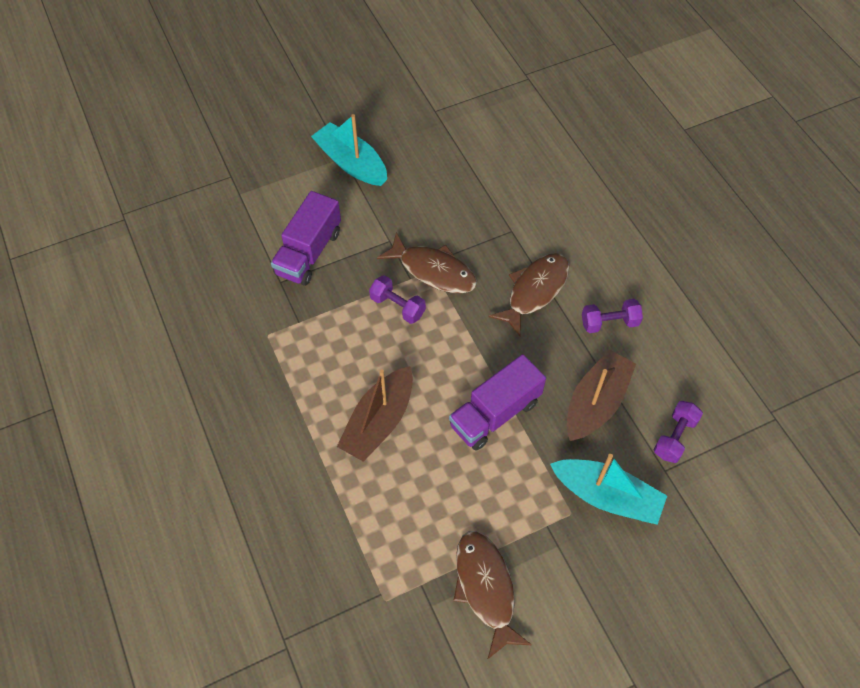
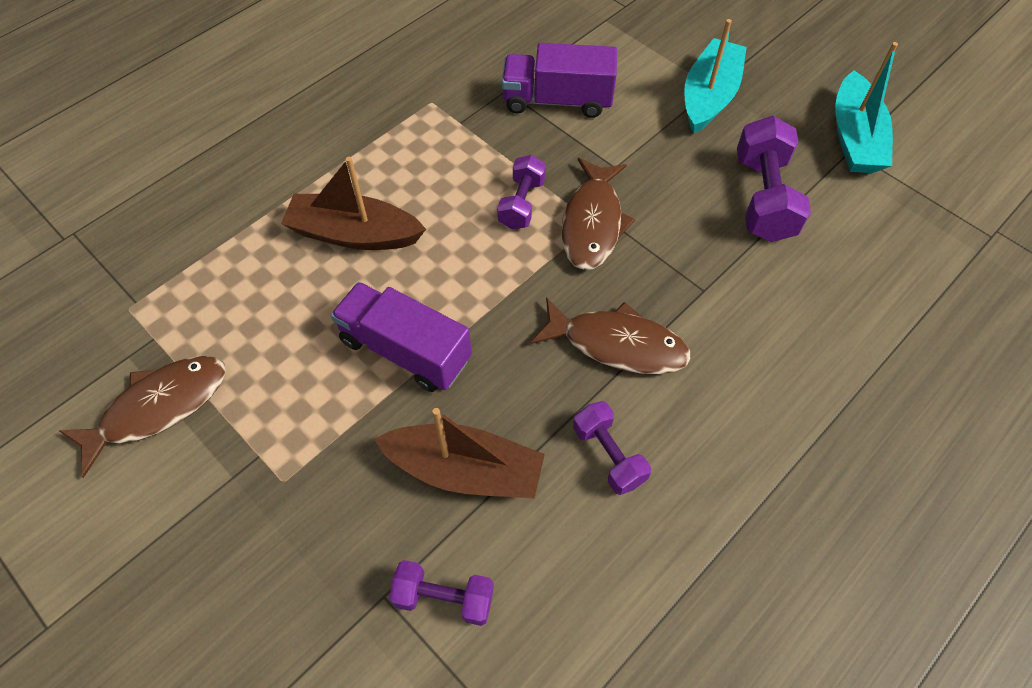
camera: 70 degrees right, 0 degrees up
(453, 171) = (763, 198): none -> purple dumbbell
(606, 496) = (319, 521): turquoise boat -> turquoise boat (854, 138)

